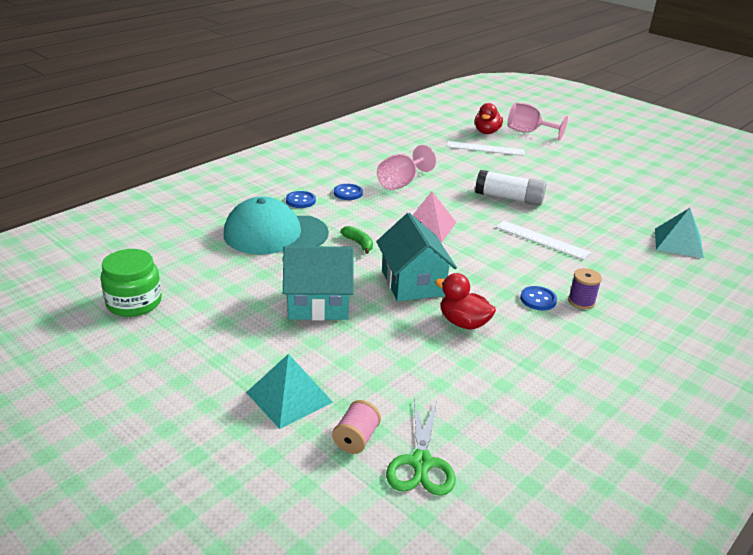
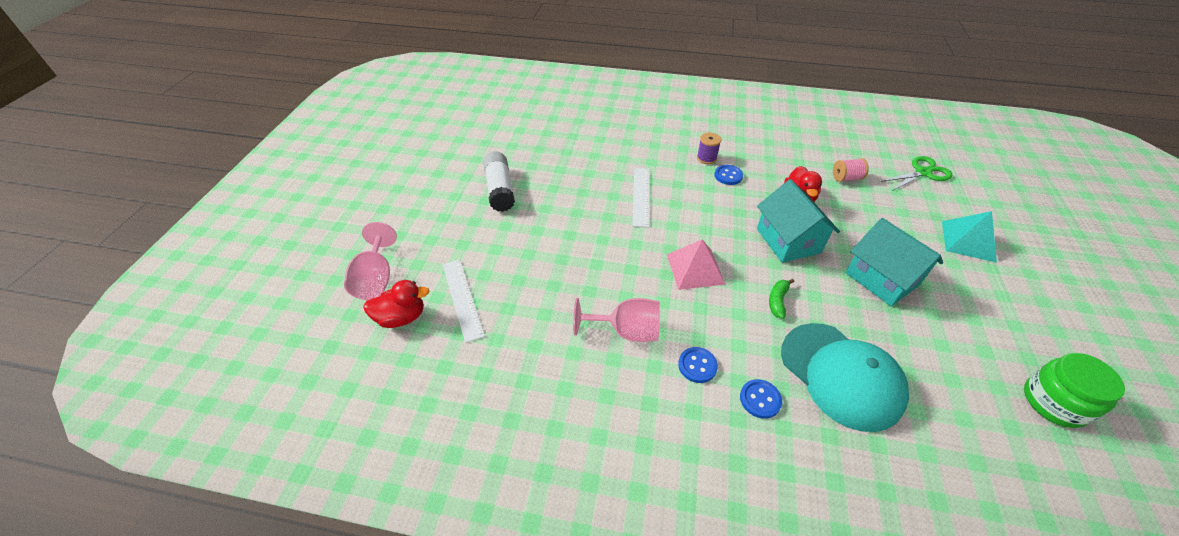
camera: 120 degrees left, 15 degrees up
(356, 439) = (947, 200): pink spool -> pink spool (846, 178)
(413, 283) = (788, 240): turquoise house -> turquoise house turned 60 degrees counterclockwise
(509, 198) = (582, 237): white glue stick -> white glue stick (500, 189)
(678, 243) = (572, 134): turquoise pyramid -> none

